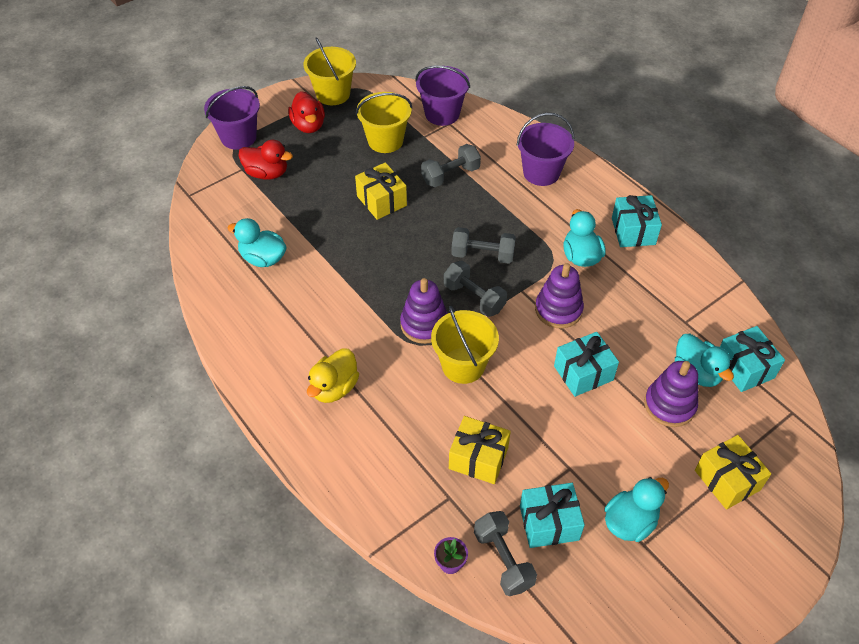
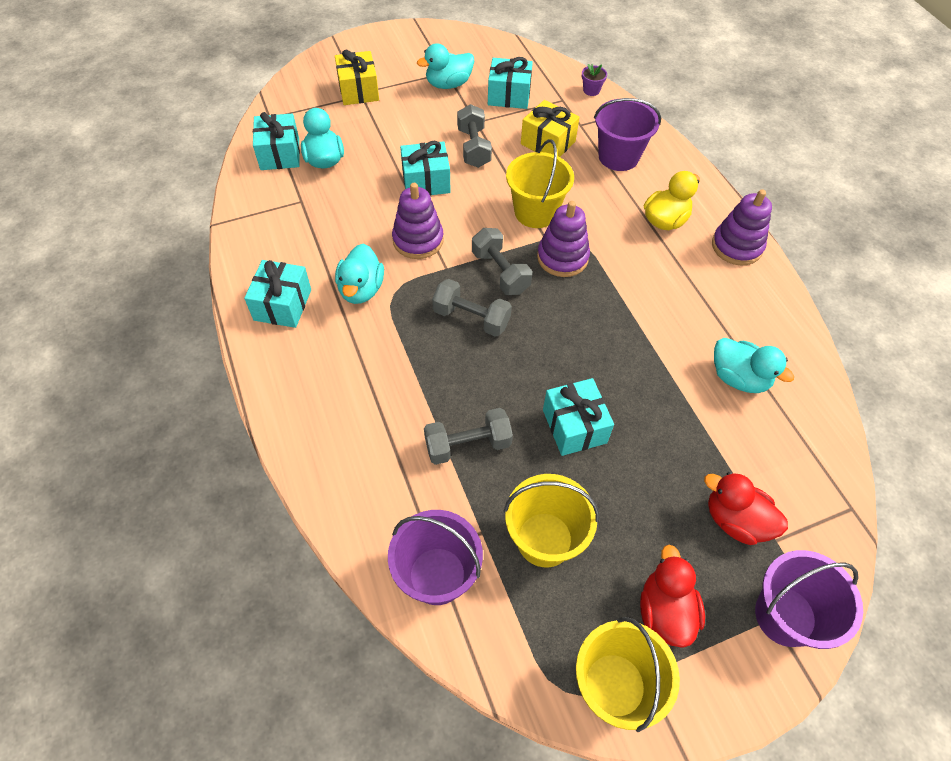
camera: 165 degrees left, 5 degrees up
(381, 201) = (574, 426): yellow gift -> turquoise gift
(503, 560) = (552, 84): grey dumbbell -> grey dumbbell (474, 148)
(541, 173) = (343, 416): purple bucket -> purple bucket (618, 157)
(669, 405) = (366, 143): purple stacking toy -> purple stacking toy (737, 246)

